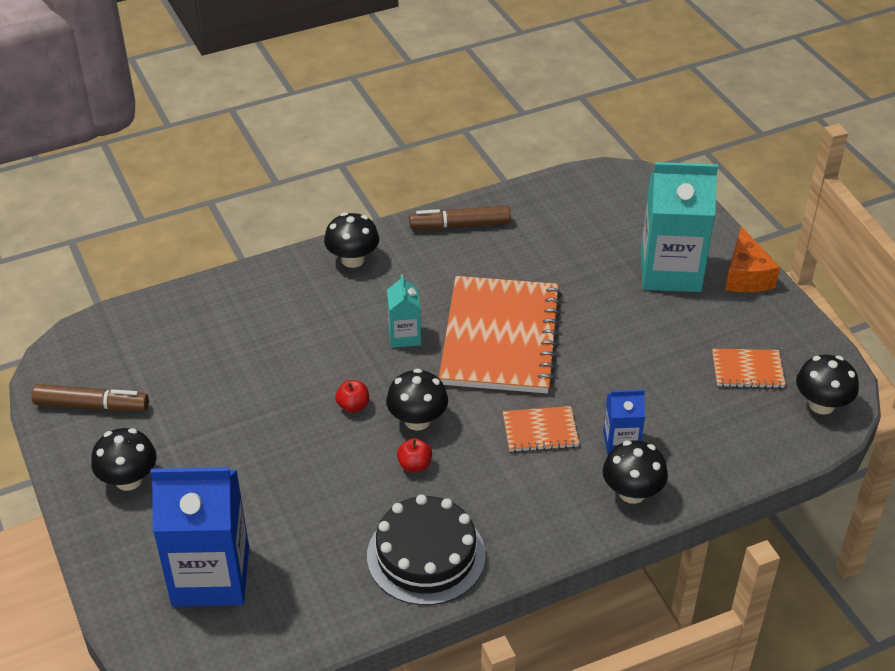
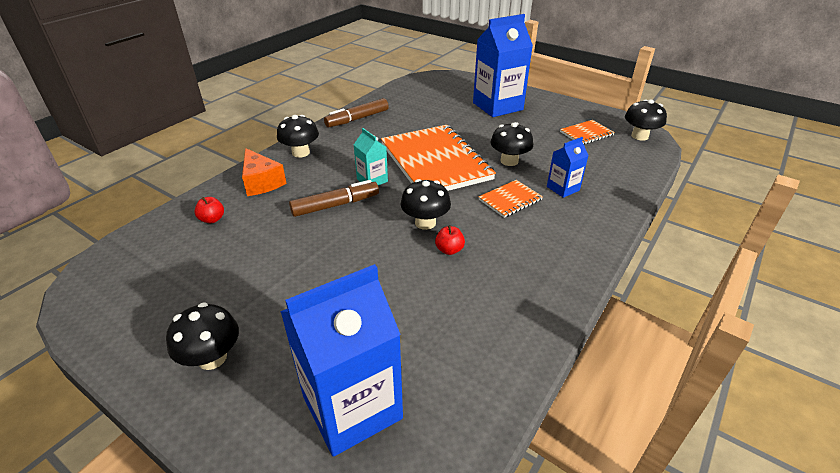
camera: 30 degrees left, 5 degrees down
(92, 406) = (138, 312): brown marker -> brown marker (335, 205)
(353, 406) = (371, 231): red apple -> red apple (212, 219)
(426, 555) = (515, 305): black cake -> none
(632, 492) = (600, 211): black mushroom -> black mushroom (509, 161)
(670, 271) = (497, 106): turquoise carton -> blue carton
(746, 276) = (537, 98): orange cheese -> orange cheese (261, 182)

